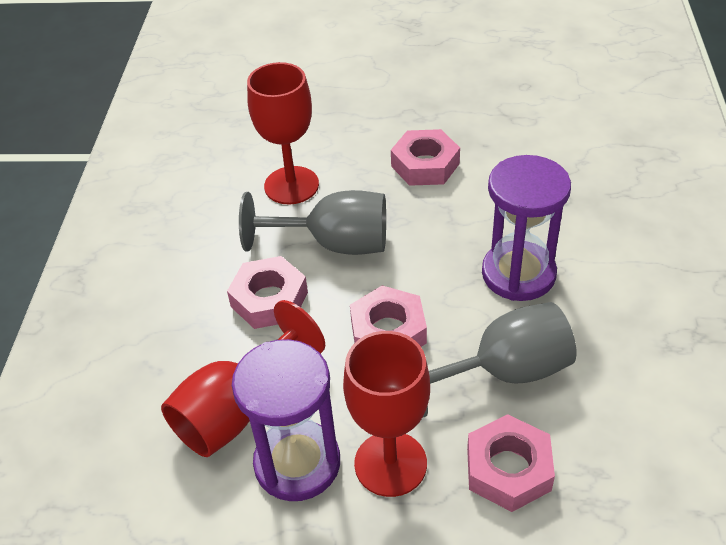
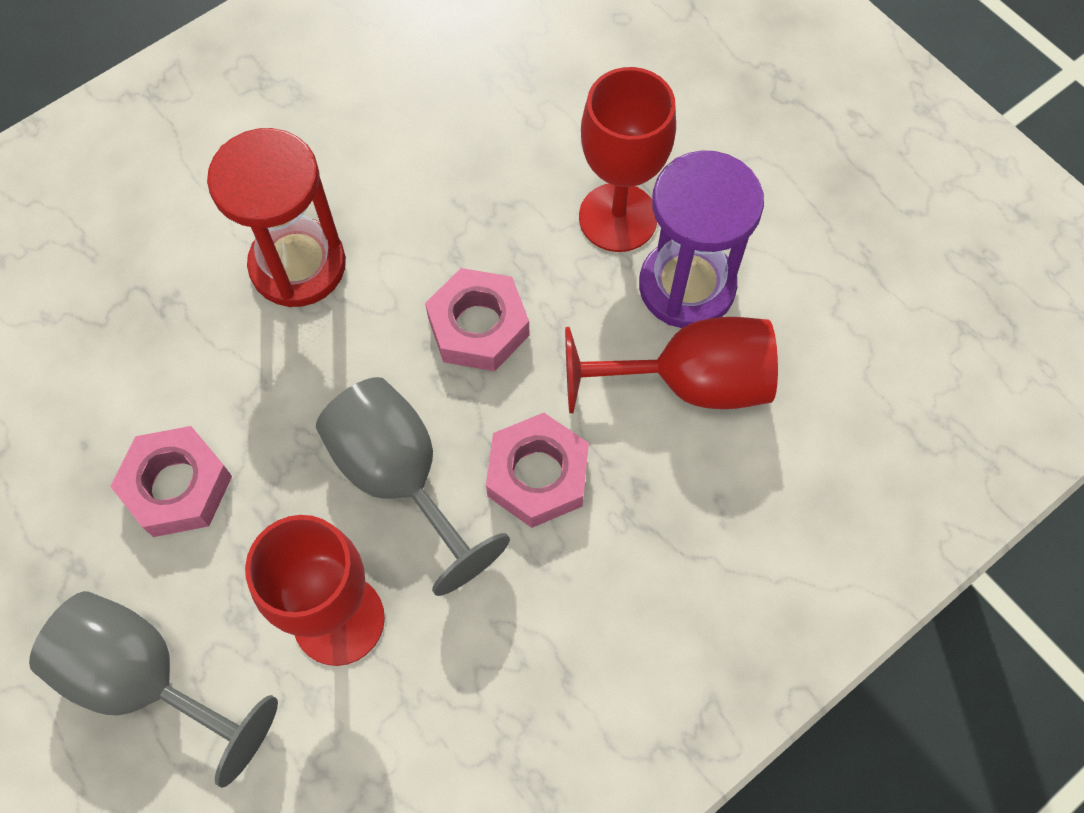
camera: 135 degrees left, 20 degrees up
(503, 373) = (442, 198): grey goblet -> grey goblet (146, 680)
(508, 469) = (541, 134): pink nut -> none
(518, 274) = (298, 265): purple hourglass -> red hourglass

